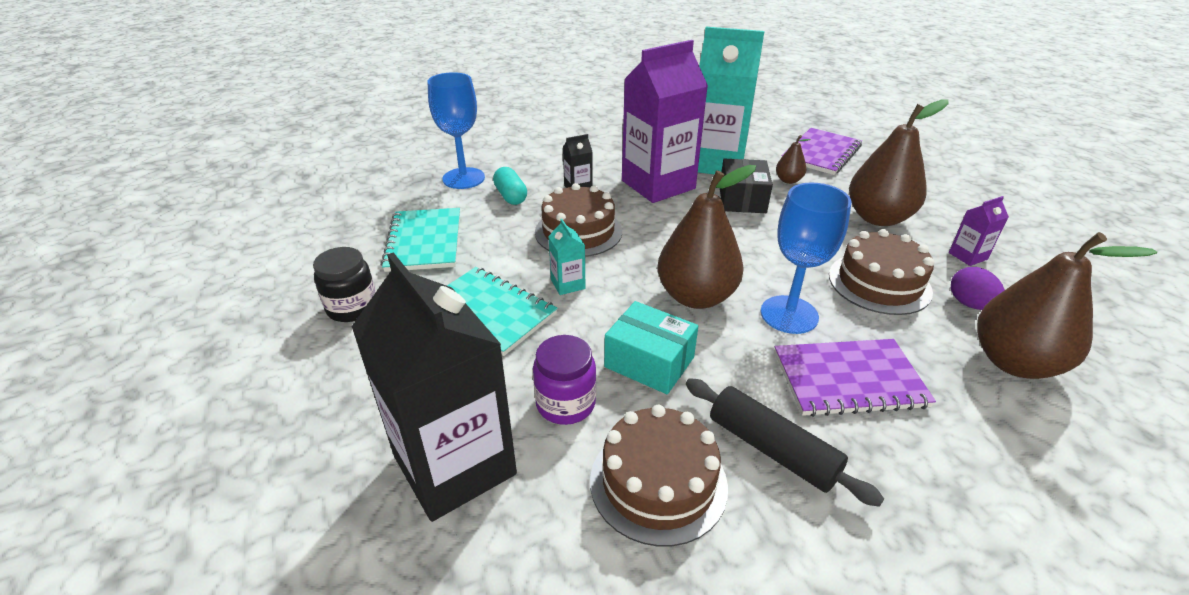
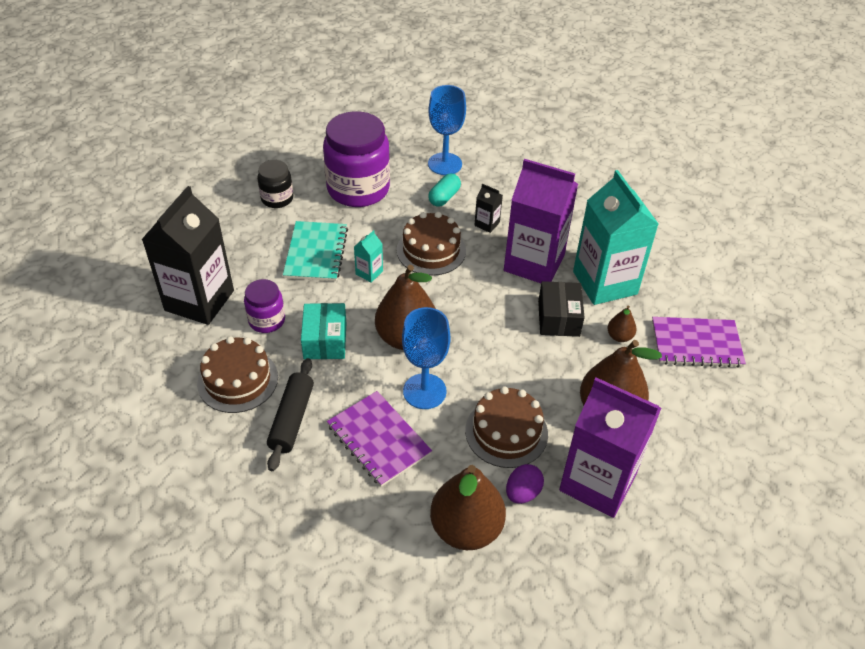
camera: 55 degrees right, 10 degrees up
(424, 241) = (358, 189): turquoise notebook -> purple jar
(742, 199) = (558, 318): black box -> black box turned 60 degrees counterclockwise
(967, 256) = (598, 482): purple carton -> purple carton, size x2.46

